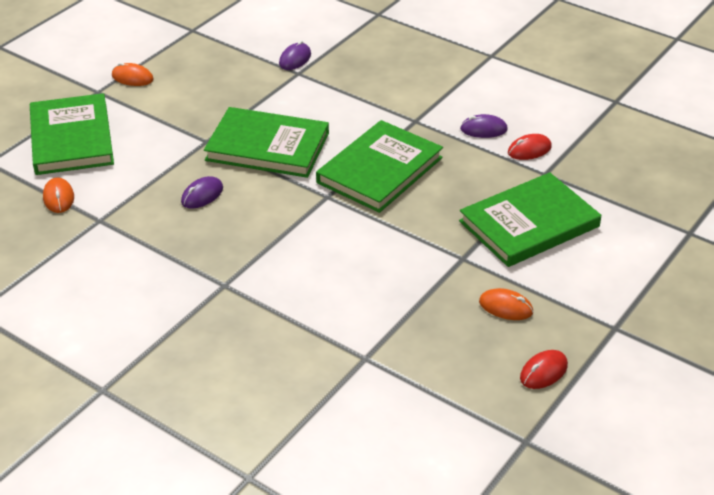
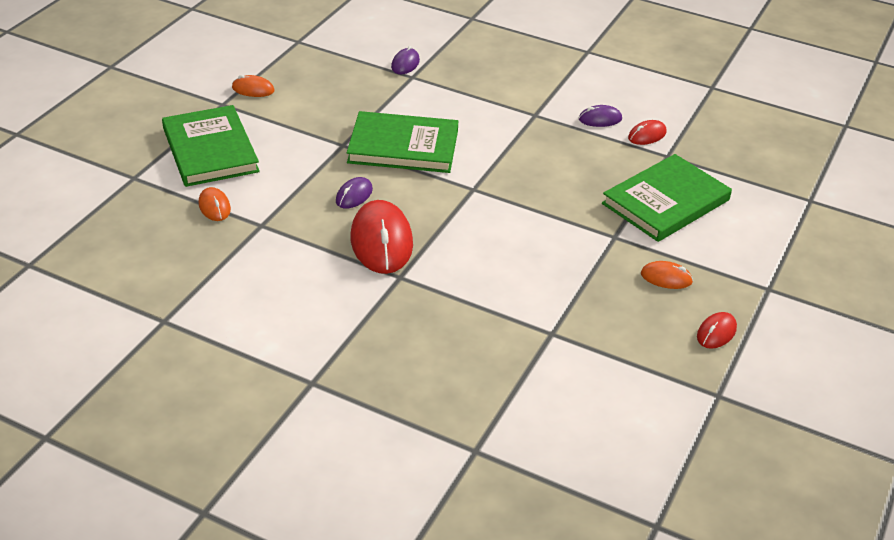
camera: 10 degrees left, 0 degrees up
(216, 246) = (381, 241): none -> red mouse
(379, 170) = (515, 162): green book -> none

